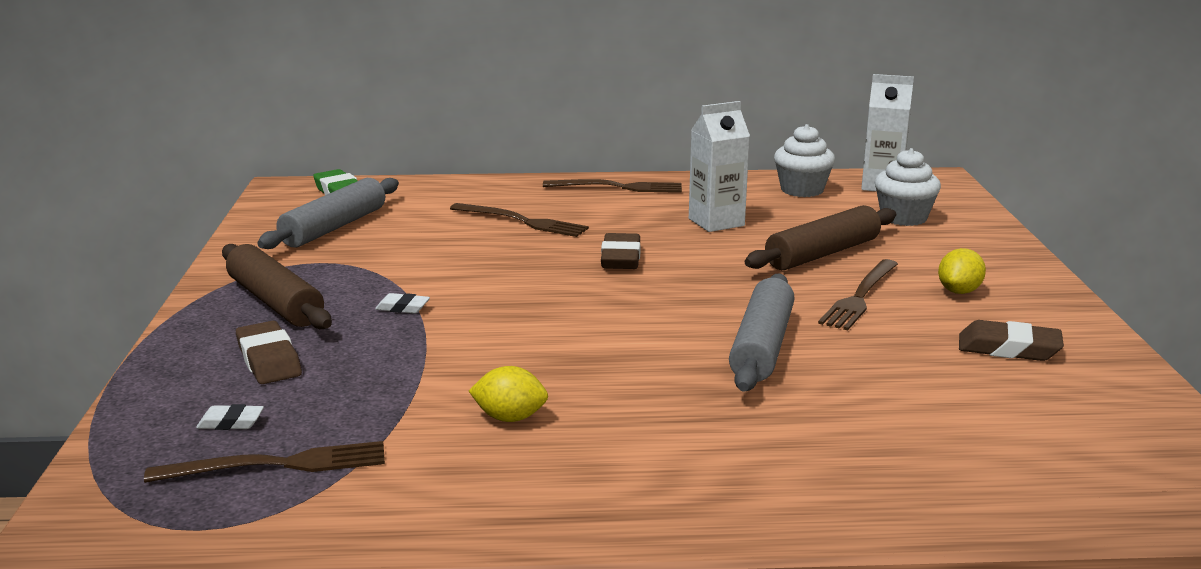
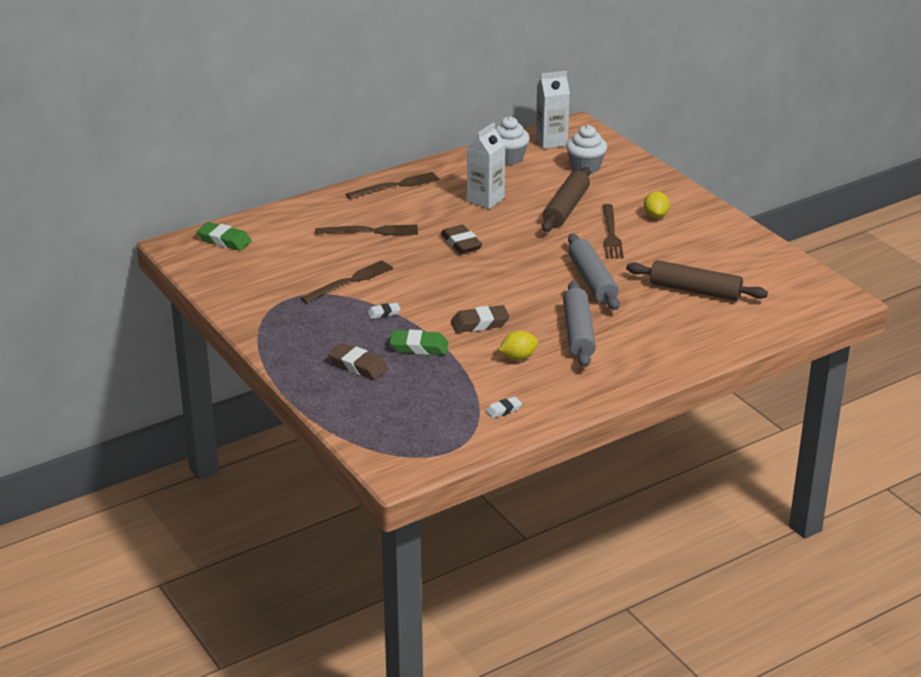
camera: 30 degrees left, 10 degrees up
(231, 422) = (391, 403): white eraser -> white eraser (503, 410)
(275, 302) = (307, 331): brown rolling pin -> brown rolling pin (695, 290)
(278, 465) = (443, 414): brown fork -> brown fork (350, 281)
(334, 227) = (261, 269): grey rolling pin -> grey rolling pin (578, 333)
(386, 360) = (419, 347): none -> green eraser
(1008, 349) = (704, 247): brown eraser -> brown eraser (479, 323)

